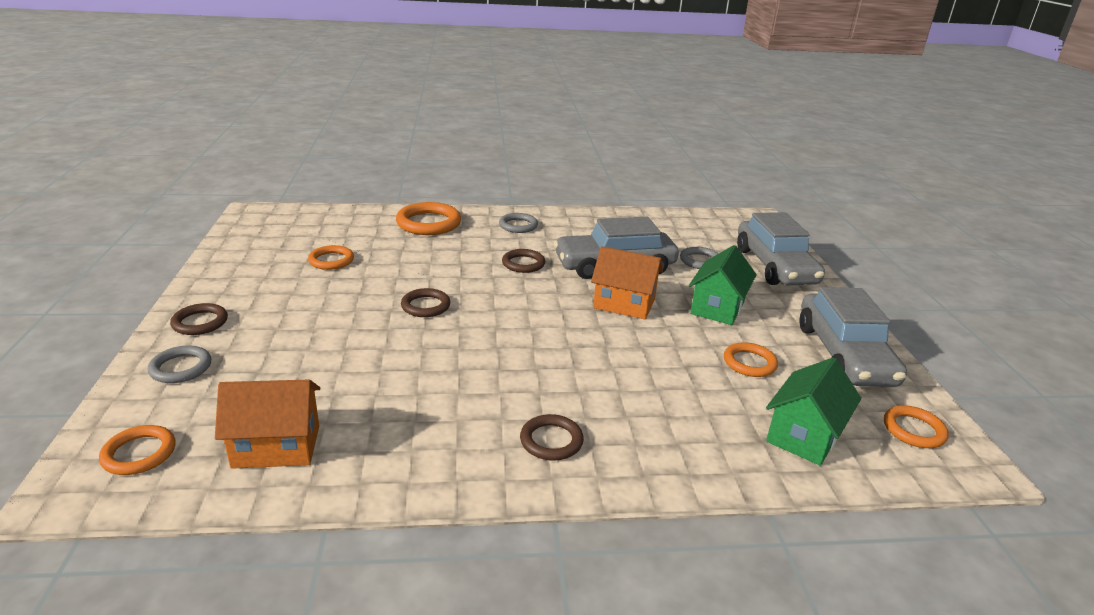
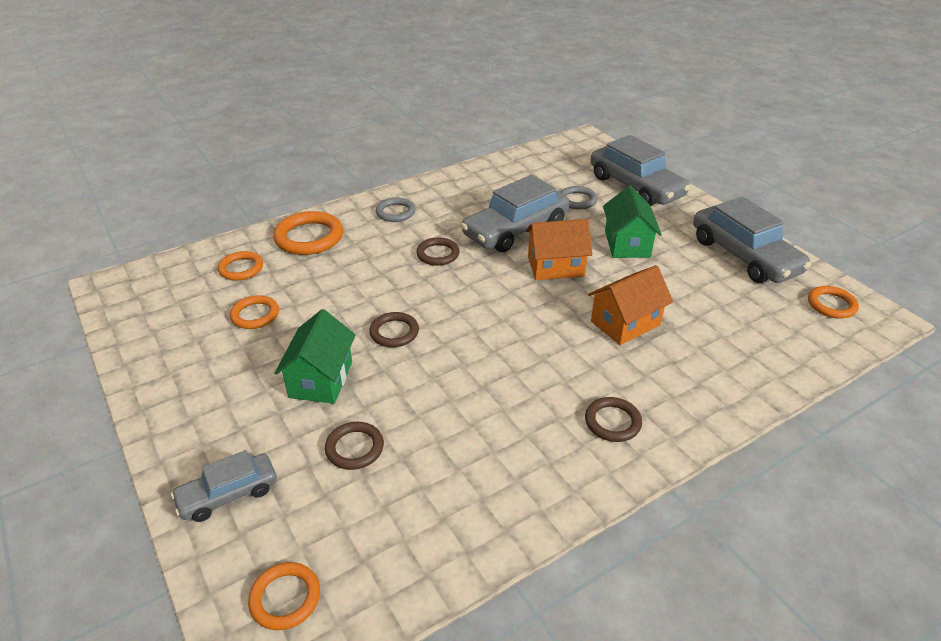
camera: 25 degrees left, 10 degrees up
(181, 368) = (228, 494): grey ring -> grey car
(200, 322) = (193, 437): brown ring -> brown ring (354, 448)
(276, 446) = (403, 530): orange house -> orange house (625, 323)
(749, 363) = (689, 289): orange ring -> orange ring (241, 268)
(804, 435) = (772, 339): green house -> green house (321, 379)

